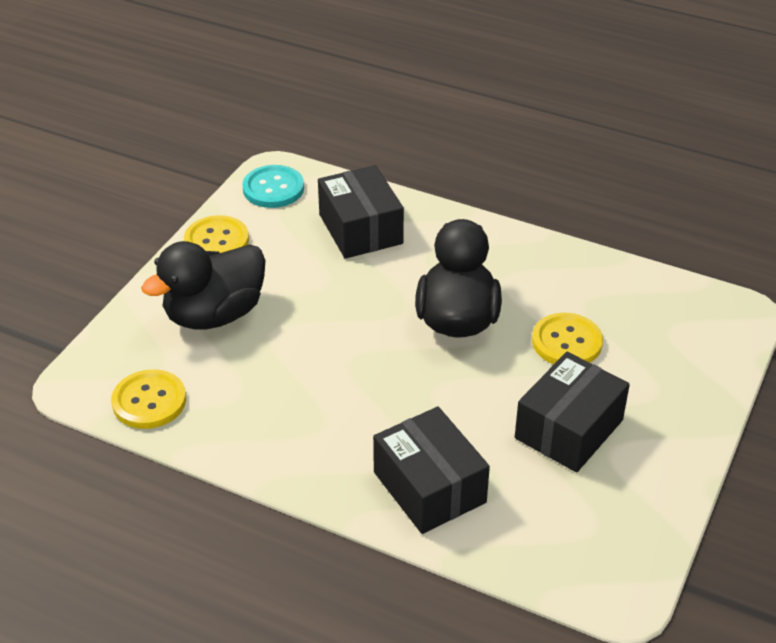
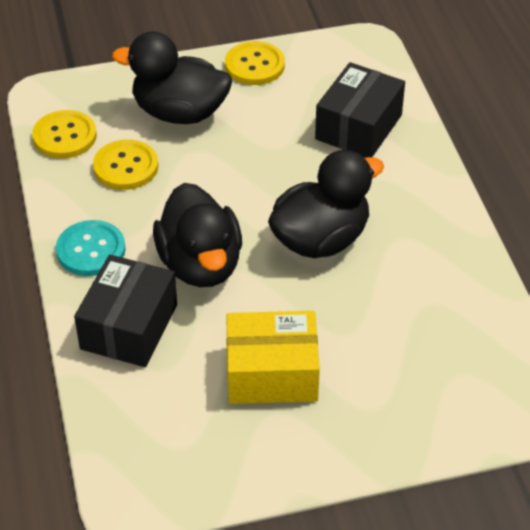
camera: 50 degrees right, 5 degrees up
(273, 188) = (346, 55): turquoise button -> turquoise button (91, 250)
(407, 403) = (200, 264): none -> black duck
(566, 342) = (369, 318): yellow button -> yellow button (126, 166)
(569, 429) = (272, 373): black box -> yellow box

